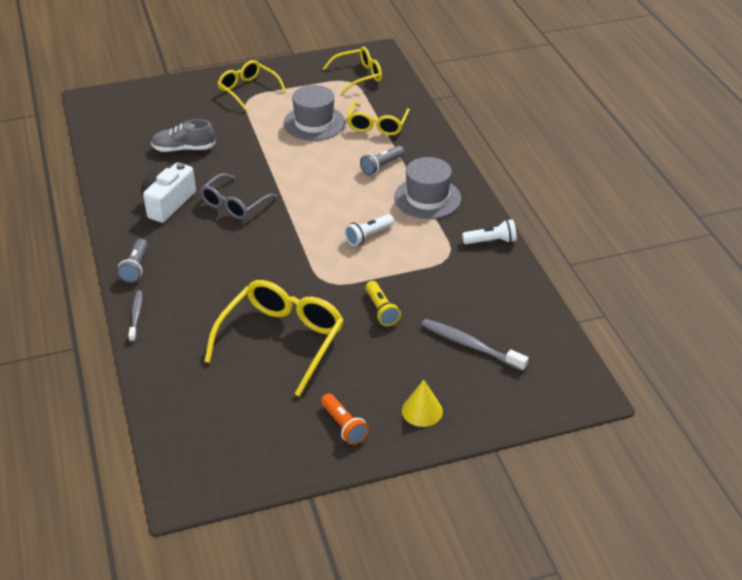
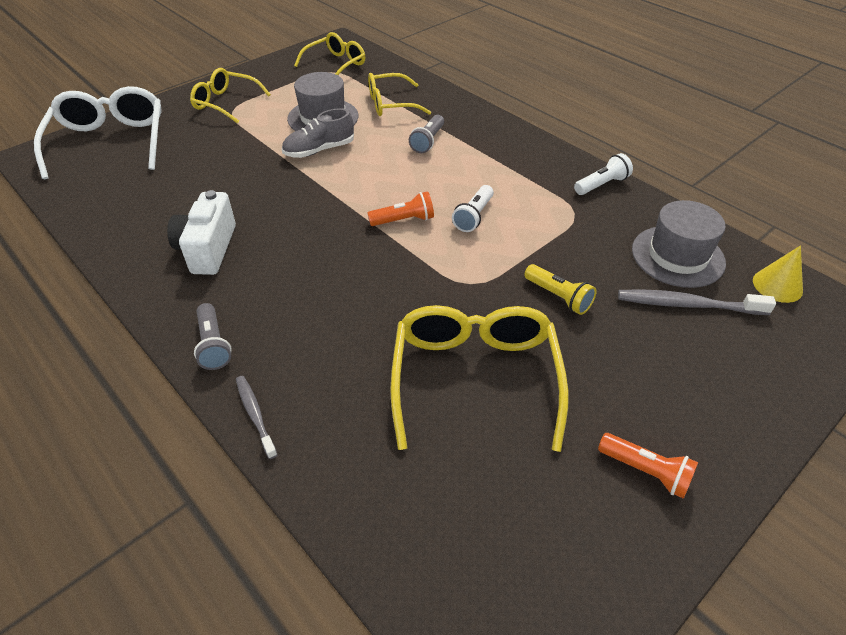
camera: 25 degrees left, 5 degrees up
(146, 103) = (110, 143): none -> white glasses
(183, 149) = (188, 180): grey shoe -> grey shoe (319, 150)
(234, 204) = (293, 225): grey glasses -> none
(315, 223) = (404, 220): none -> orange flashlight
(377, 125) = (391, 104): yellow glasses -> yellow glasses turned 90 degrees clockwise
(422, 411) = (714, 409): yellow cone -> yellow cone (777, 285)
(427, 198) = (501, 160): grey hat -> grey hat (677, 256)

